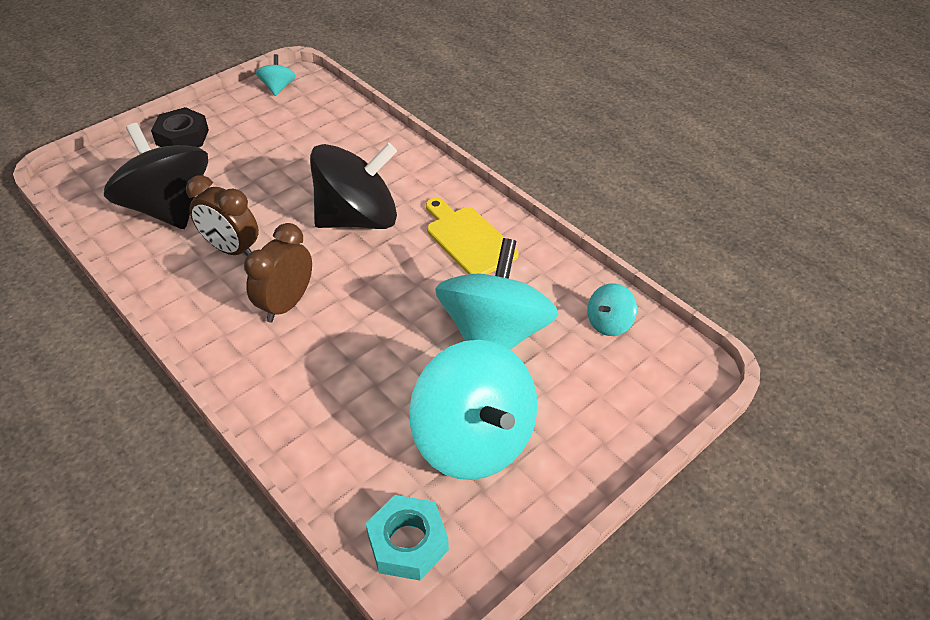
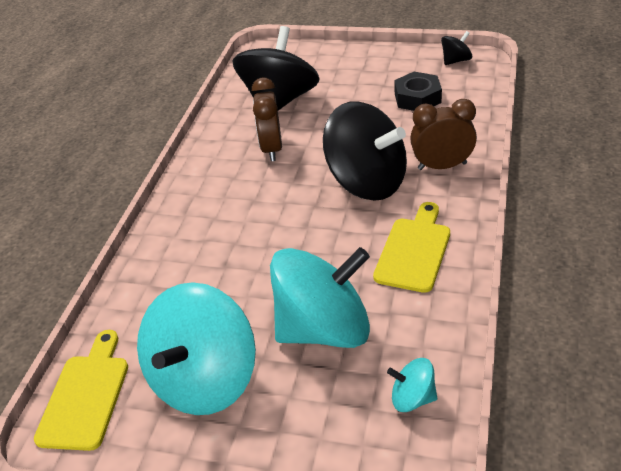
camera: 60 degrees right, 5 degrees down
(182, 137) = (351, 61): black nut -> black nut (417, 98)
(278, 88) = (456, 61): turquoise spinning top -> black spinning top
(286, 304) = (247, 203): brown clock -> brown clock (442, 166)
(408, 543) = (86, 396): turquoise nut -> yellow cutting board

